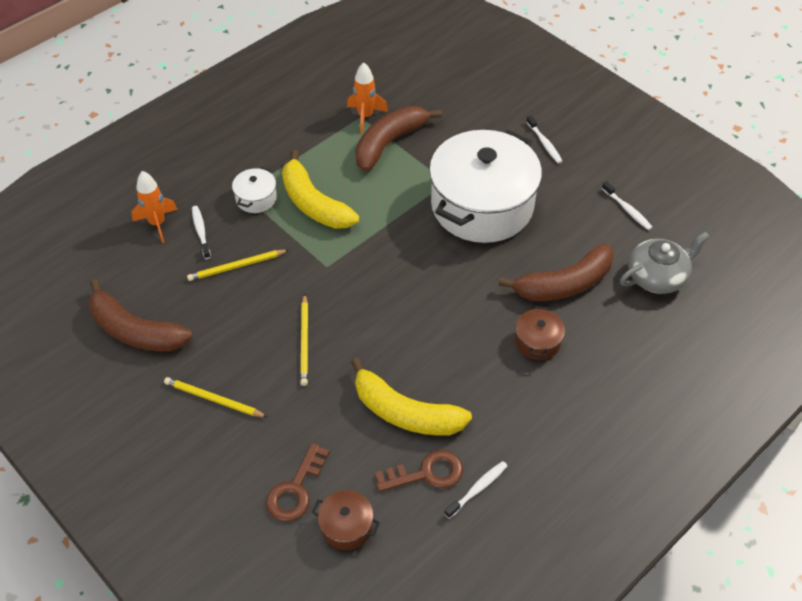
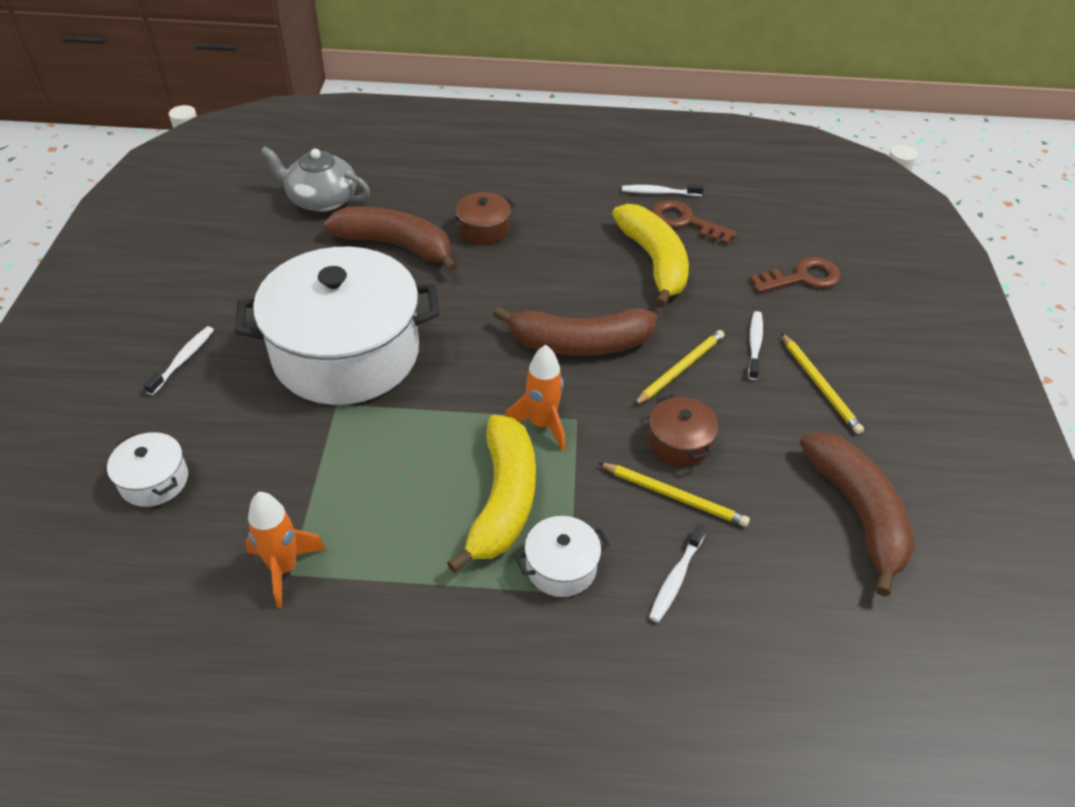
camera: 135 degrees left, 5 degrees down
(157, 223) = (724, 641): orange rocket -> orange rocket (542, 425)
(346, 526) = (783, 235): brown pot -> brown pot (679, 443)
(389, 143) = (316, 503): brown banana -> brown banana (579, 344)
(464, 101) = (154, 481): none -> white pot
(627, 210) = (243, 252): white toothbrush -> white toothbrush (754, 344)

